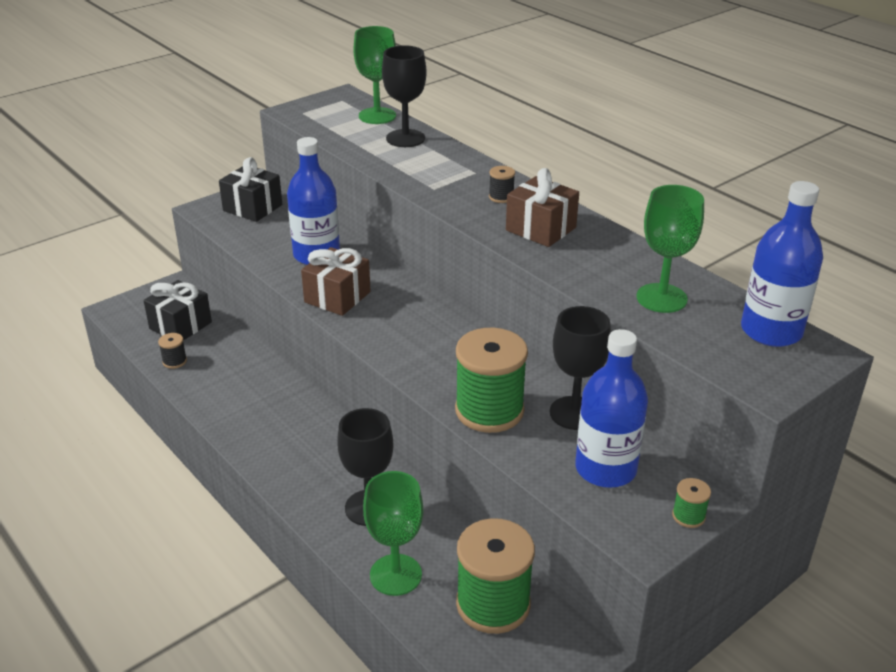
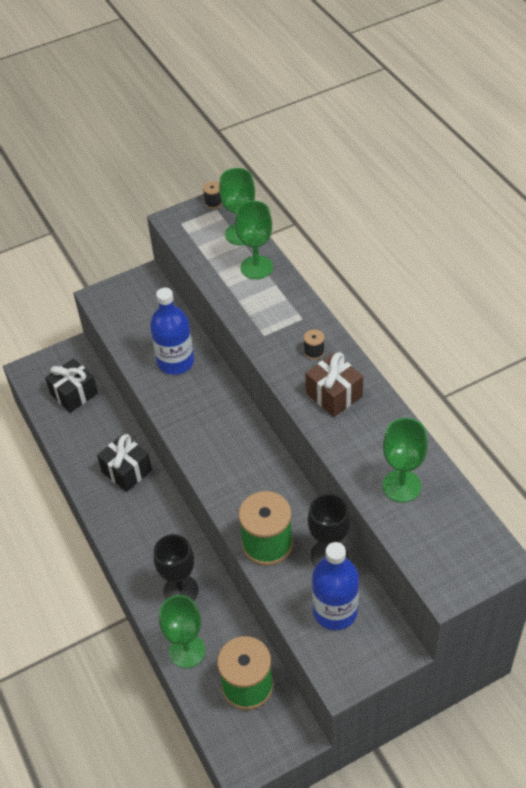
camera: 15 degrees right, 15 degrees up
(174, 361) = (65, 431): black spool -> black spool (213, 203)
(252, 208) = (136, 300): black gift -> black gift (127, 471)
(337, 297) = (182, 411): brown gift -> none
(405, 138) = (256, 267): black goblet -> green goblet
(688, 516) = (380, 662): green spool -> none
(771, 331) = (472, 533): blue bottle -> none

